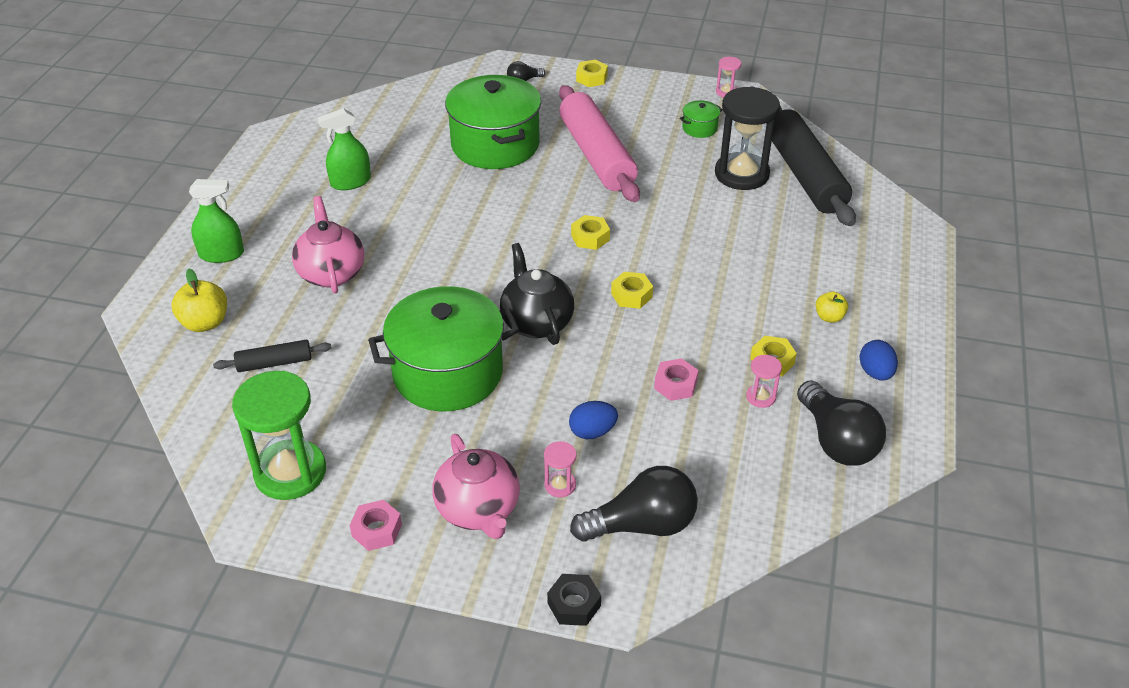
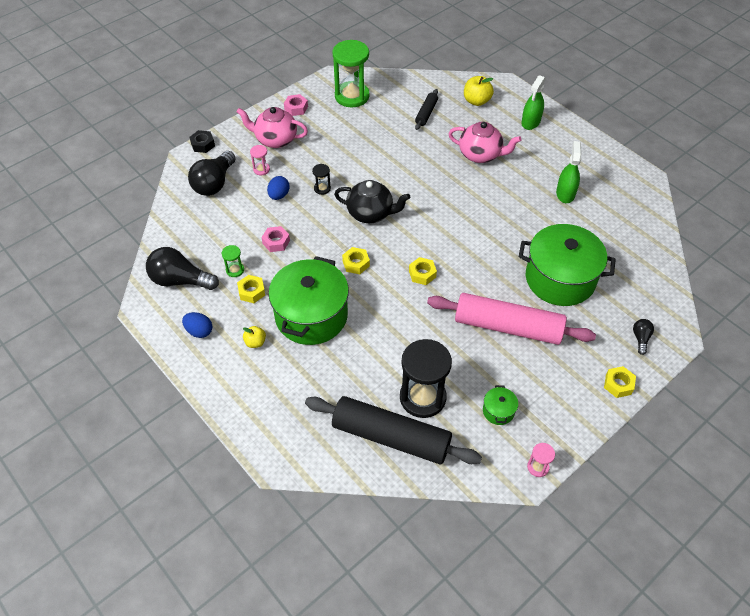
camera: 125 degrees right, 10 degrees up
(448, 373) = (365, 165): green pot -> green pot (311, 316)
(535, 393) = (322, 188): none -> black hourglass
(760, 397) = (235, 270): pink hourglass -> green hourglass

